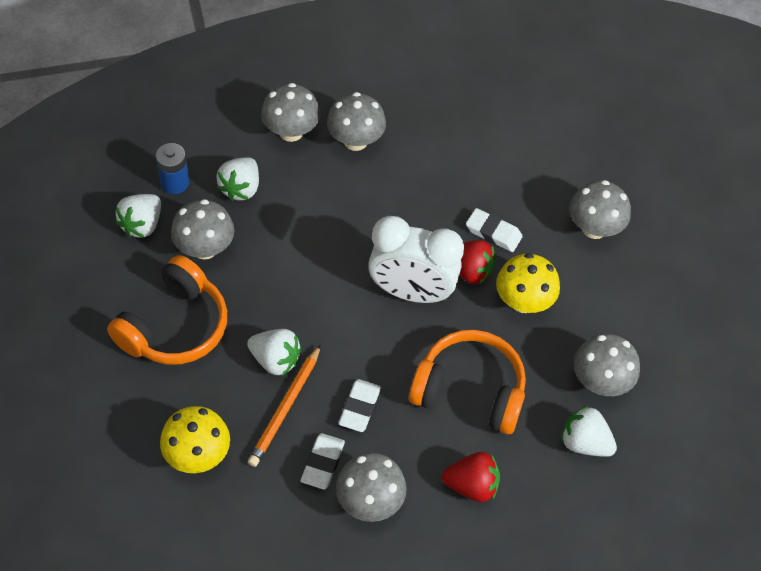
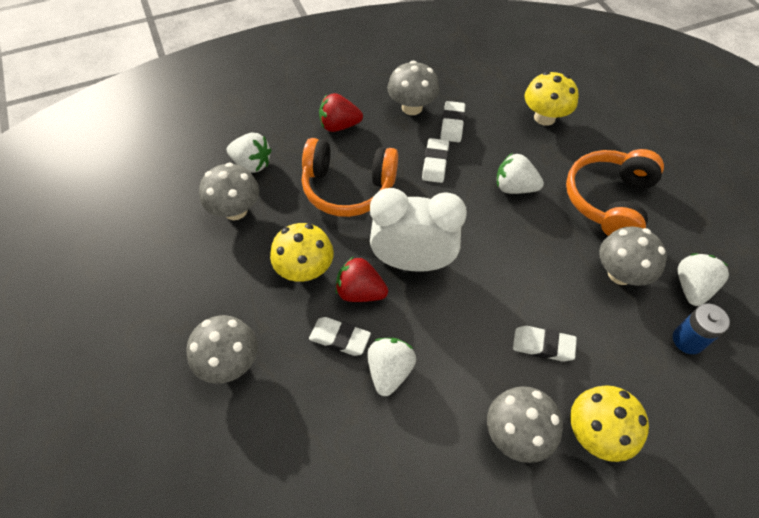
camera: 175 degrees right, 0 degrees up
(241, 188) = (617, 345): white strawberry -> white strawberry (389, 371)
(285, 408) = (493, 155): orange pencil -> none
(291, 132) = (596, 433): grey mushroom -> yellow mushroom
(308, 198) = (543, 345): none -> white eraser

